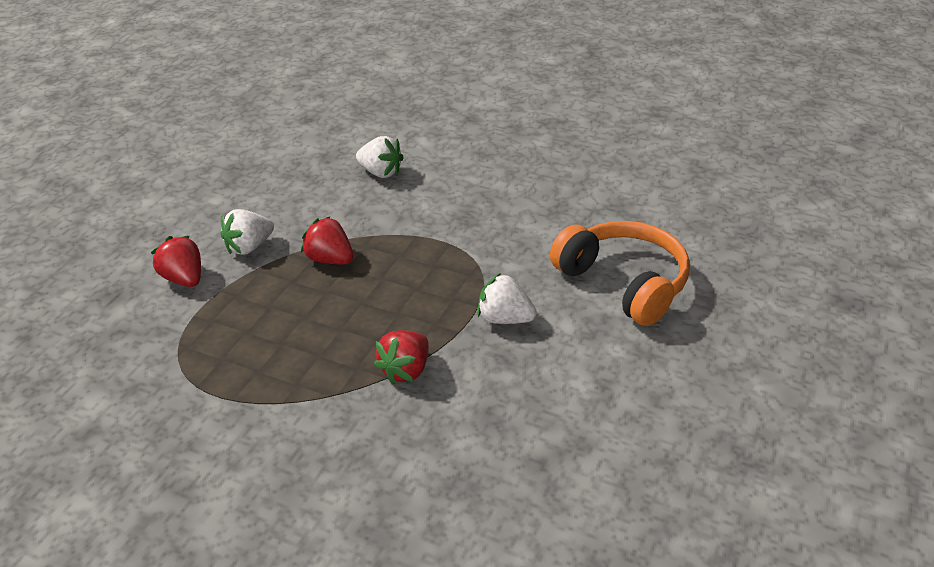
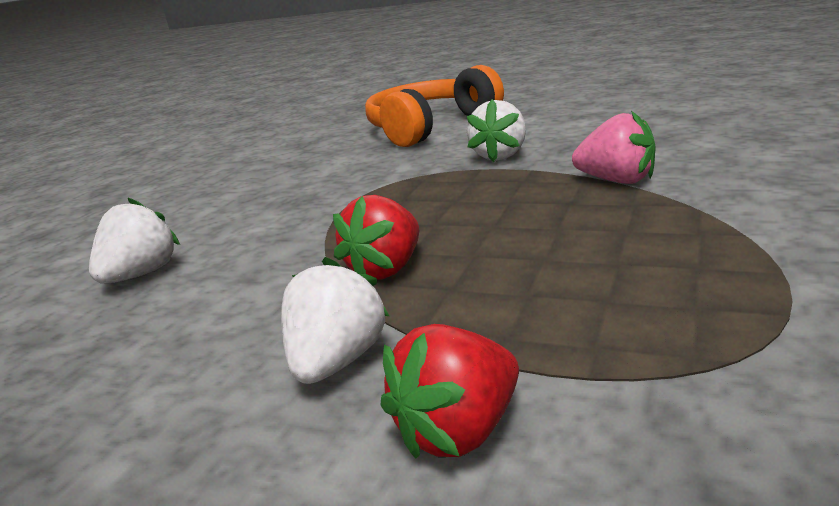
camera: 90 degrees left, 15 degrees down
(249, 247) = (337, 362): white strawberry -> white strawberry turned 120 degrees counterclockwise
(406, 370) = (617, 181): red strawberry -> pink strawberry

